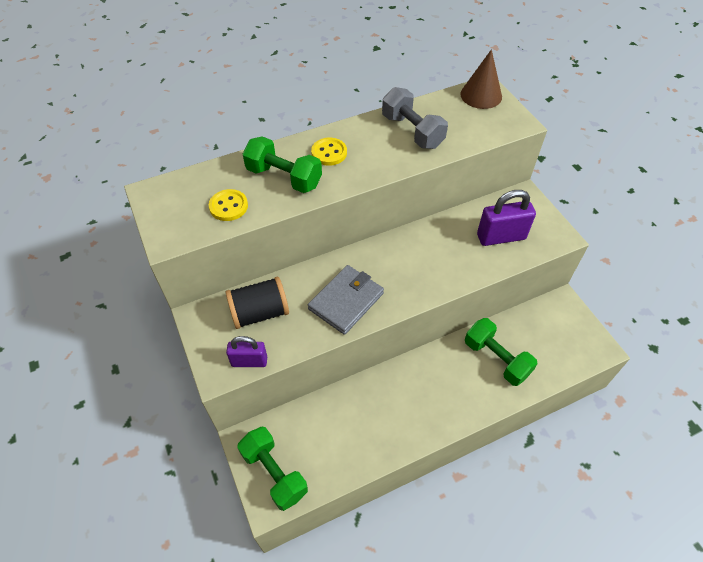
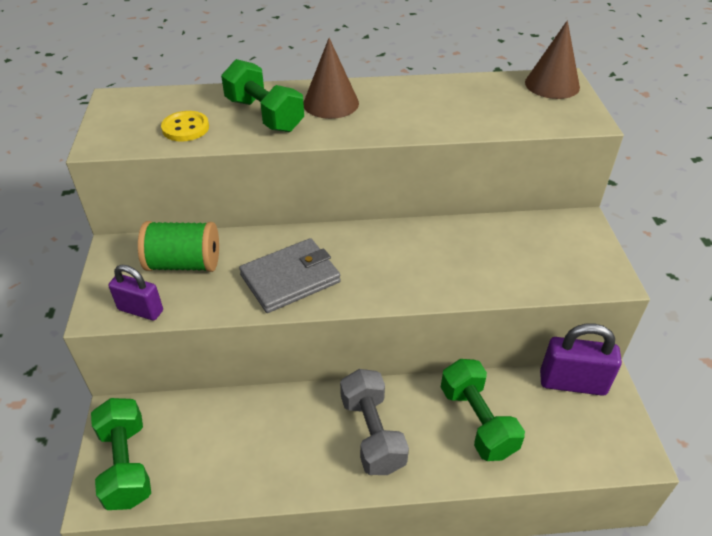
camera: 20 degrees right, 10 degrees down
(260, 313) = (184, 264): black spool -> green spool
(329, 153) = (331, 103): yellow button -> brown cone
(412, 131) = (443, 102): grey dumbbell -> grey dumbbell (372, 433)
(501, 237) = (527, 259): purple padlock -> purple padlock (572, 383)

